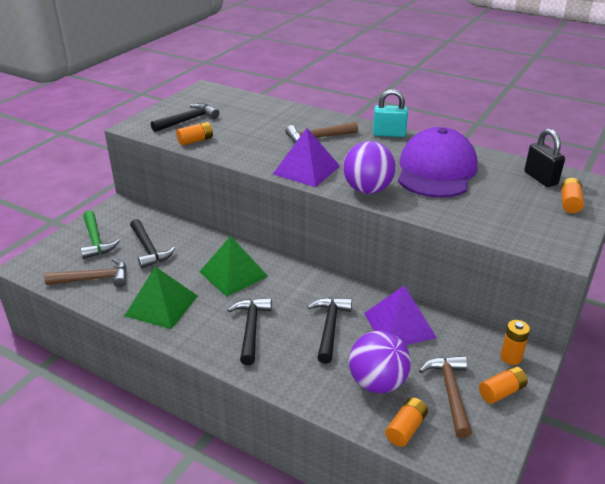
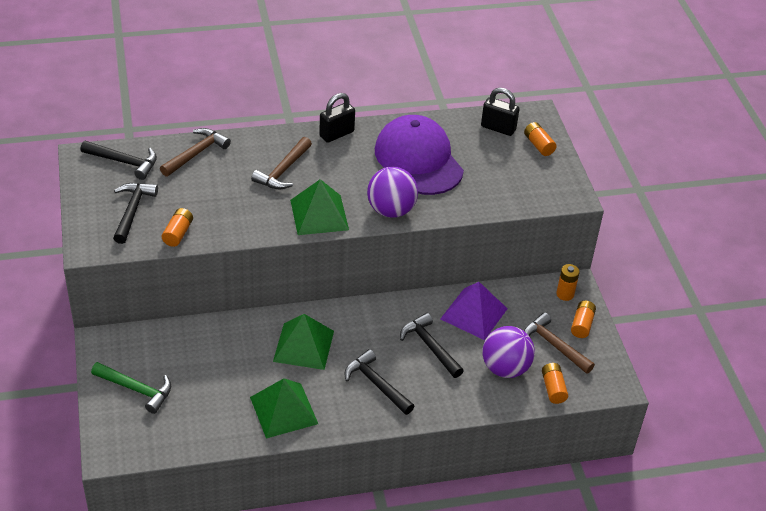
camera: 45 degrees left, 10 degrees up
(94, 279) = (192, 425): brown hammer -> brown hammer (196, 153)
(149, 249) = (199, 367): black hammer -> black hammer (124, 162)
(306, 170) = (319, 214): purple pyramid -> green pyramid
(389, 134) = (336, 134): turquoise padlock -> black padlock

